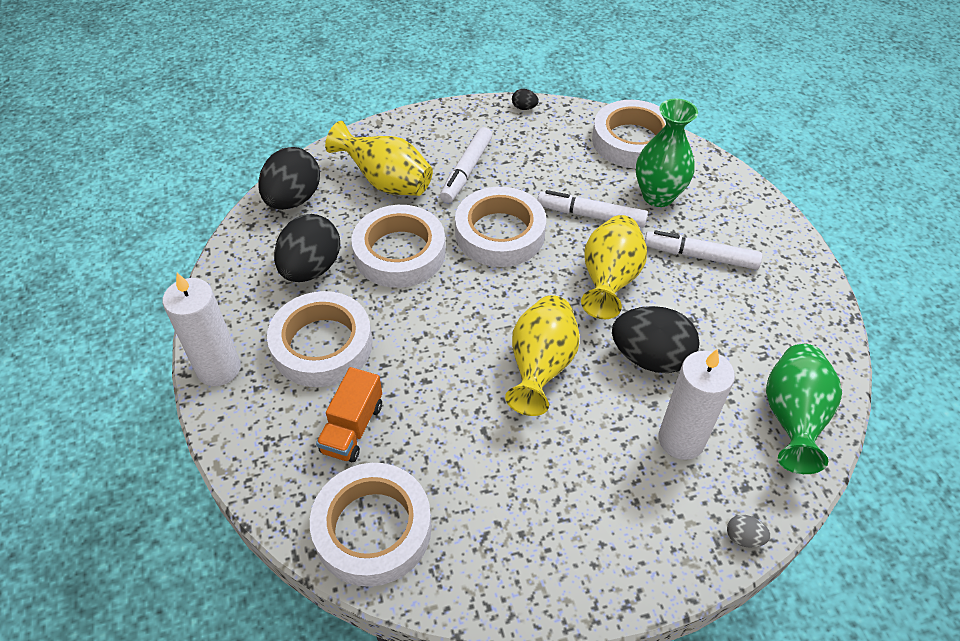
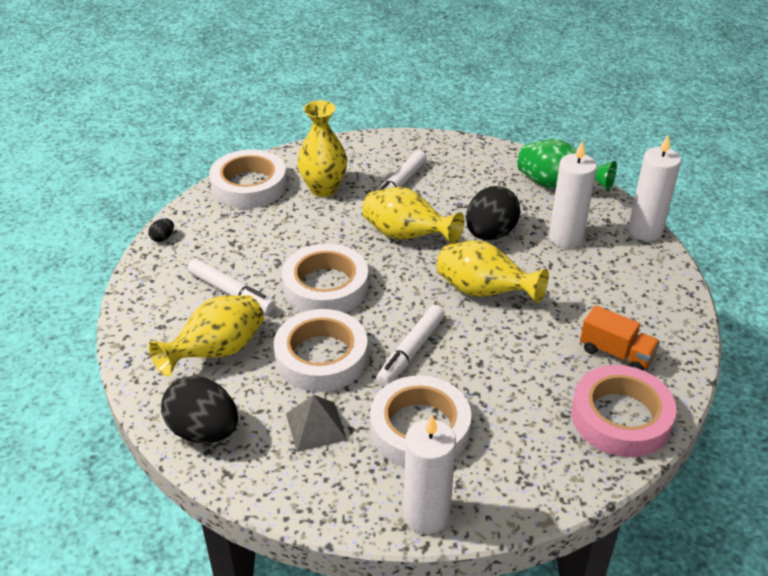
camera: 75 degrees left, 10 degrees down
(311, 268) = (316, 426): black egg -> grey pyramid
(352, 428) = (520, 418): orange truck -> orange truck (616, 353)
(373, 528) = (620, 417): white tape -> pink tape
(591, 215) = (329, 229): white marker -> white marker (411, 351)
(658, 196) = (323, 189): green vase -> yellow vase
(743, 537) = (645, 231): grey egg -> white candle

